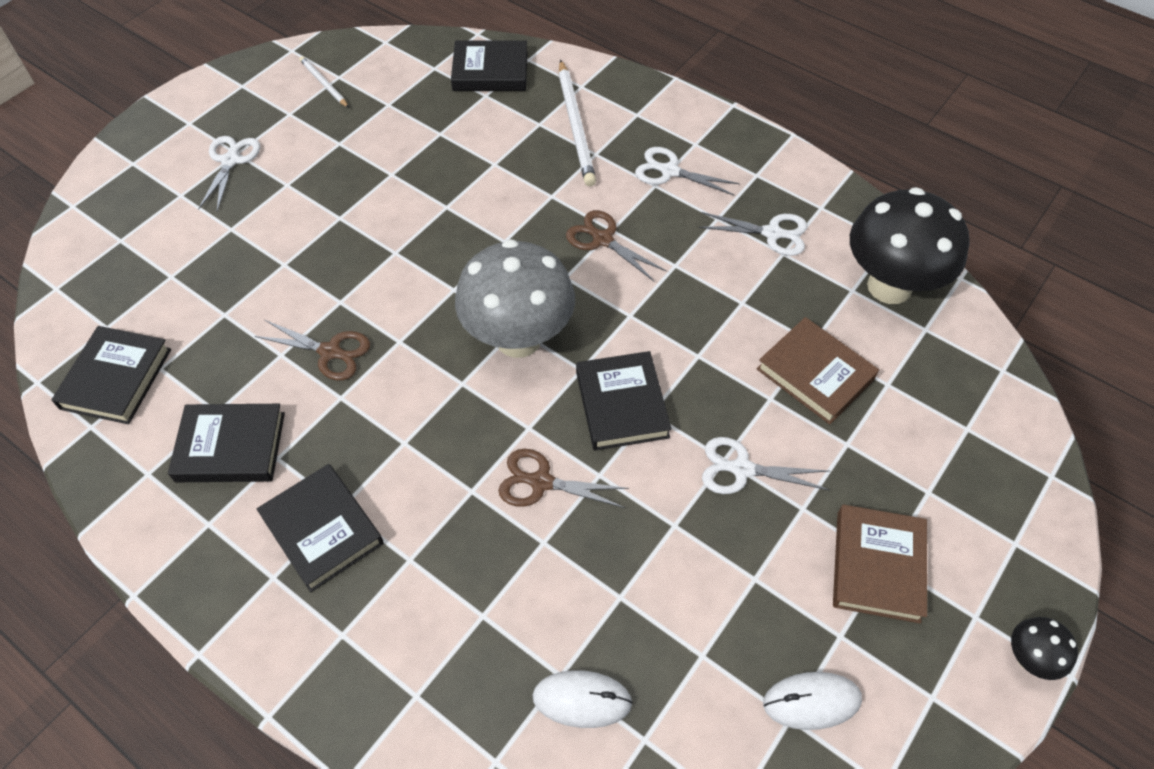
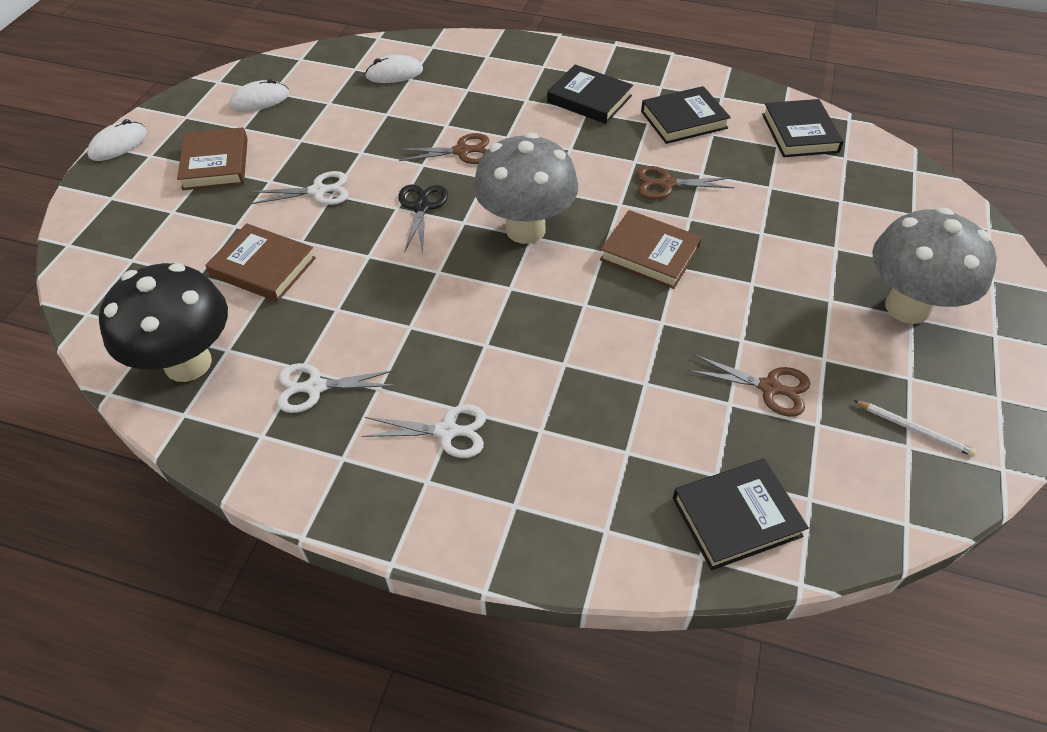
camera: 160 degrees right, 5 degrees down
(230, 161) = (907, 307): white scissors -> grey mushroom
(410, 273) = (649, 253): none -> brown book
(576, 126) = (582, 462): white pencil -> none
(602, 239) = (490, 332): brown scissors -> brown scissors (769, 388)
(622, 404) = (421, 207): black book -> black scissors
(1028, 658) = (118, 144): black mushroom -> white mouse

